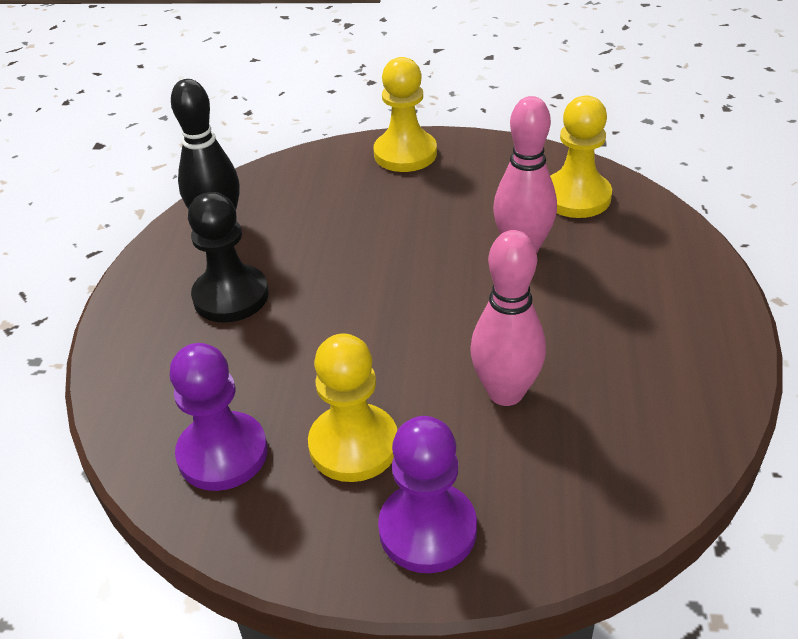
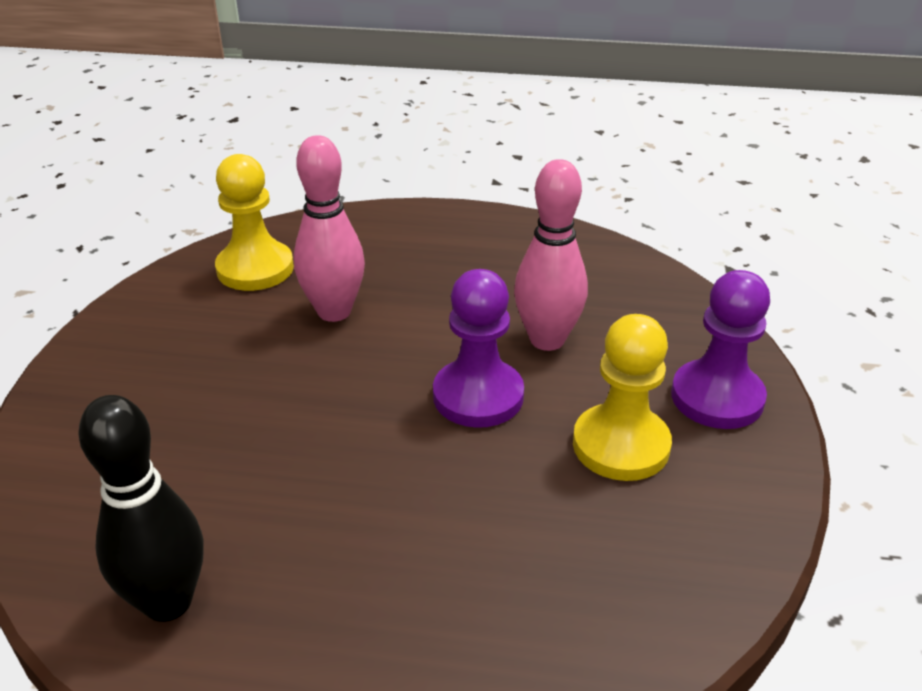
camera: 90 degrees left, 5 degrees down
(223, 453) = (642, 558): purple pawn -> purple pawn (478, 396)
(231, 296) = (351, 572): black pawn -> none
(405, 154) = (87, 391): yellow pawn -> none

